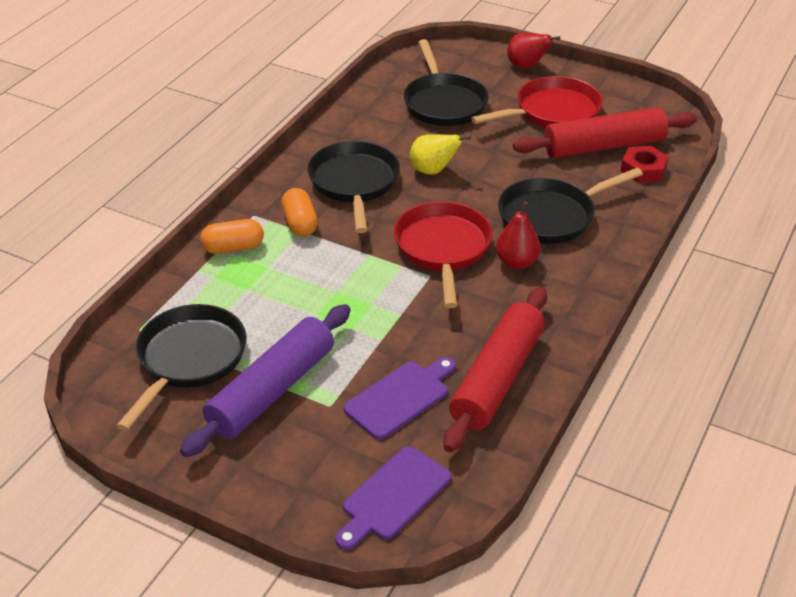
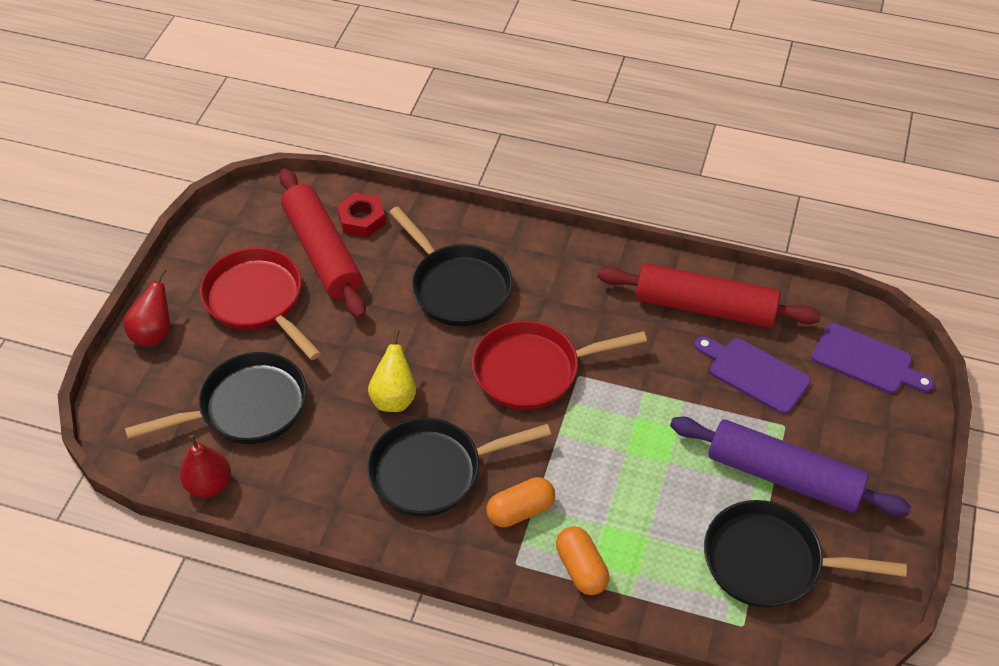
camera: 100 degrees left, 10 degrees up
(516, 262) = (539, 308): red pear -> red pear (209, 484)

